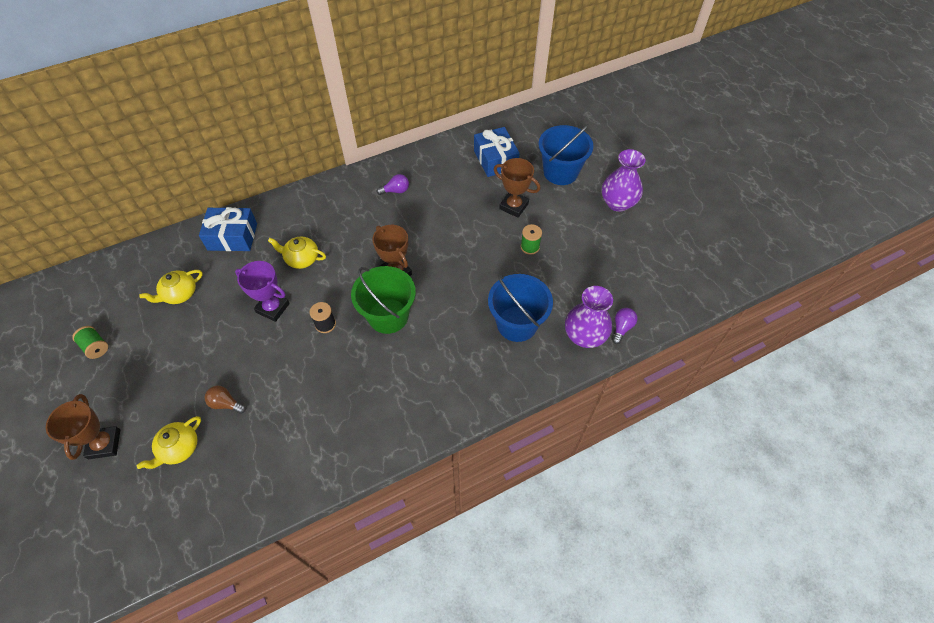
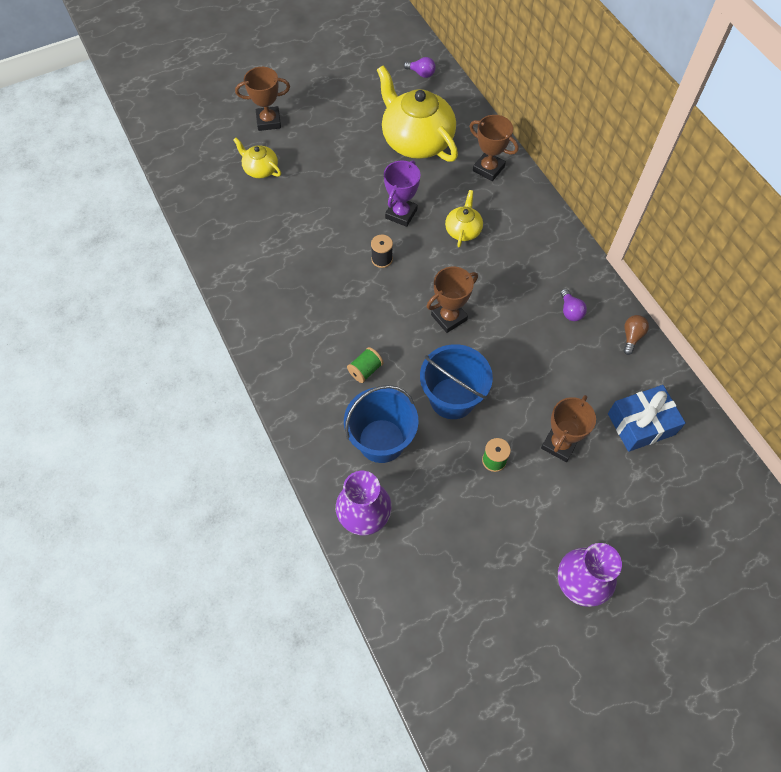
camera: 90 degrees right, 5 degrees up
(96, 347) = (359, 95): green spool -> green spool (365, 370)
(179, 294) = (416, 140): yellow teapot -> yellow teapot, size x2.08
(226, 403) = (299, 194): brown light bulb -> brown light bulb (631, 337)
(232, 237) = (488, 169): blue gift -> brown trophy
(388, 316) = (392, 313): green bucket -> none
(560, 172) = (630, 508): blue bucket -> blue bucket (452, 398)
(622, 328) = (375, 561): purple light bulb -> purple light bulb (421, 73)

